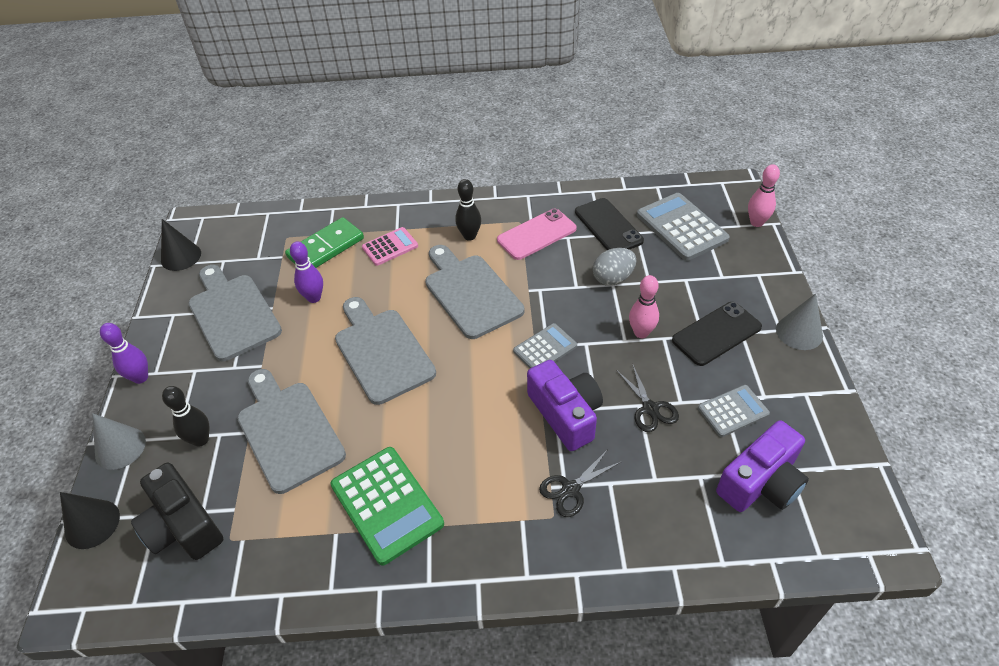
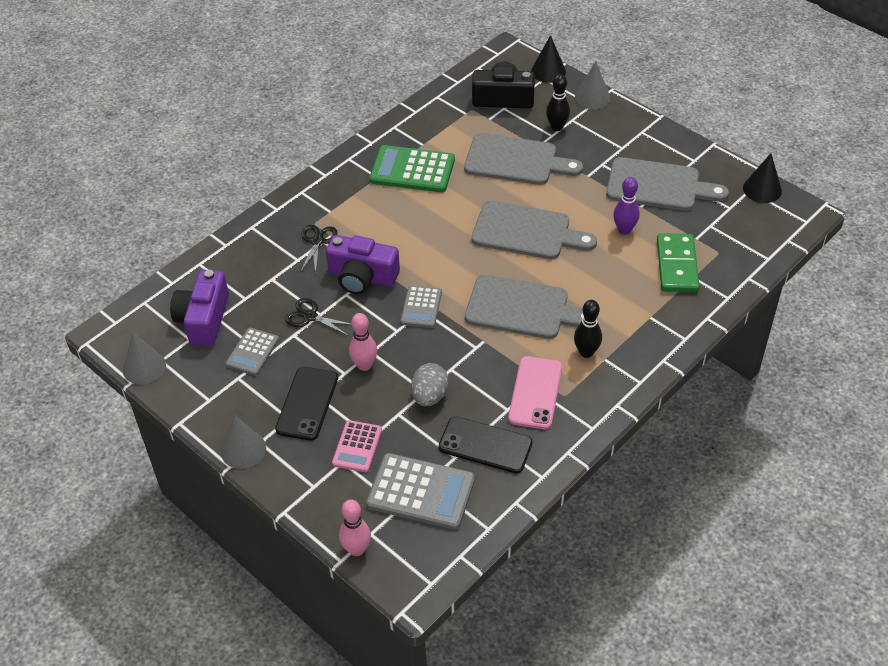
camera: 135 degrees right, 0 degrees up
(140, 377) = (645, 124): purple bowling pin -> none
(390, 247) = (632, 300): pink calculator -> pink calculator (357, 446)
(857, 471) = (144, 367): none -> grey cone

